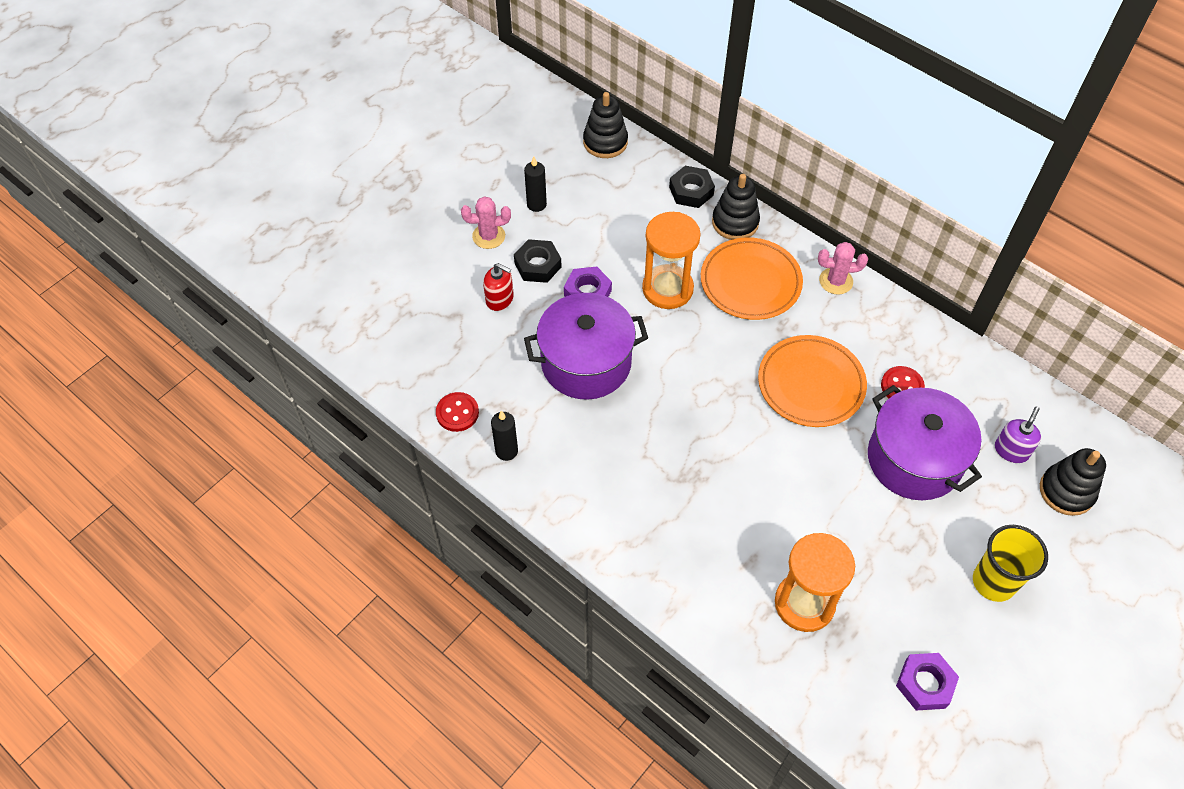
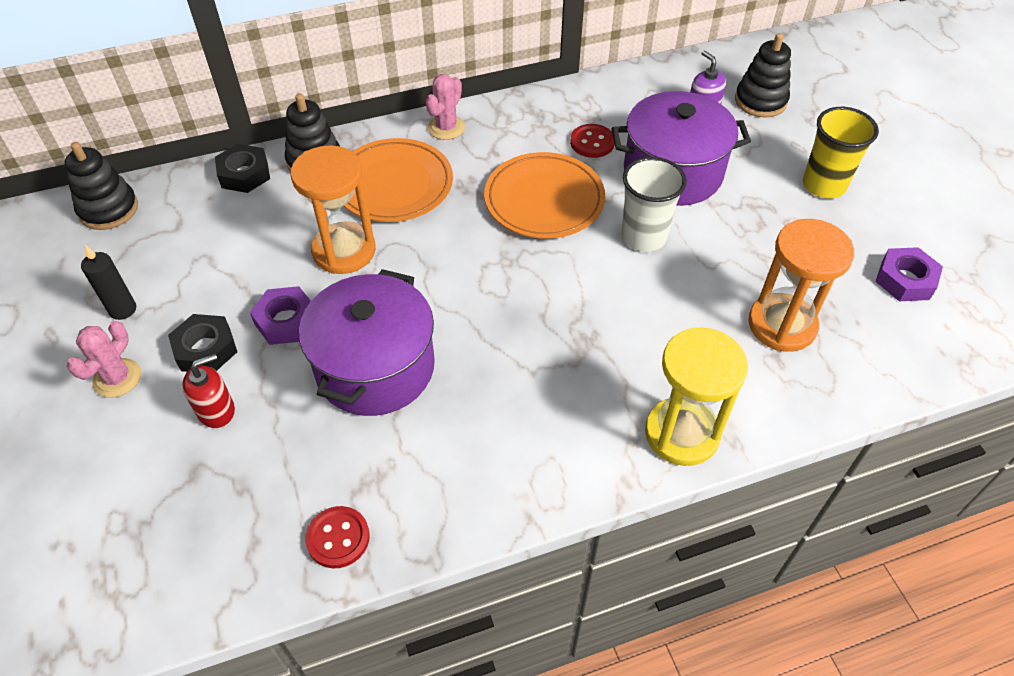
camera: 60 degrees left, 5 degrees down
(506, 451) = (432, 508): black candle -> none
(655, 572) = (681, 433): none -> yellow hourglass
(824, 469) = (643, 236): none -> white cup

